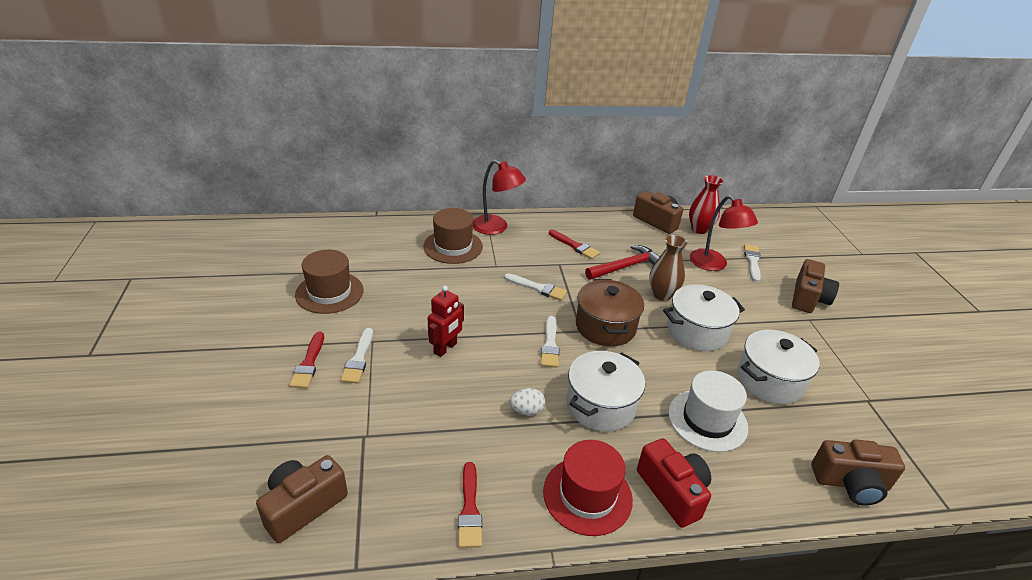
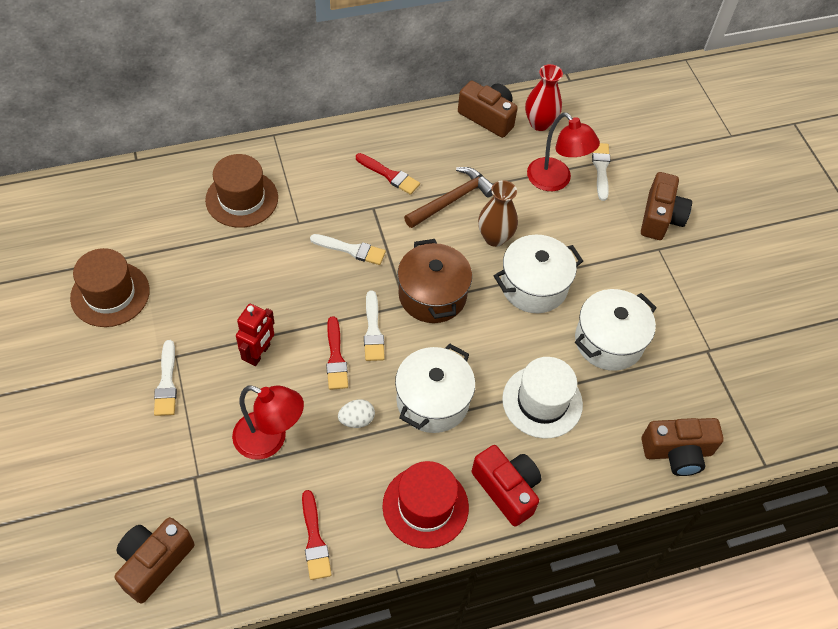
camera: 10 degrees left, 20 degrees up
(308, 363) = (113, 397): red brush -> red brush (335, 358)
(496, 228) = (290, 159): red lamp -> red lamp (270, 440)
(626, 266) = (452, 200): red hammer -> brown hammer

